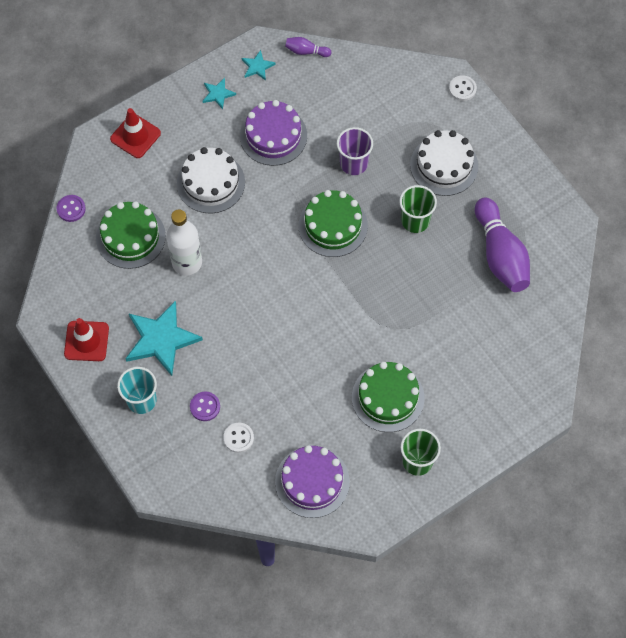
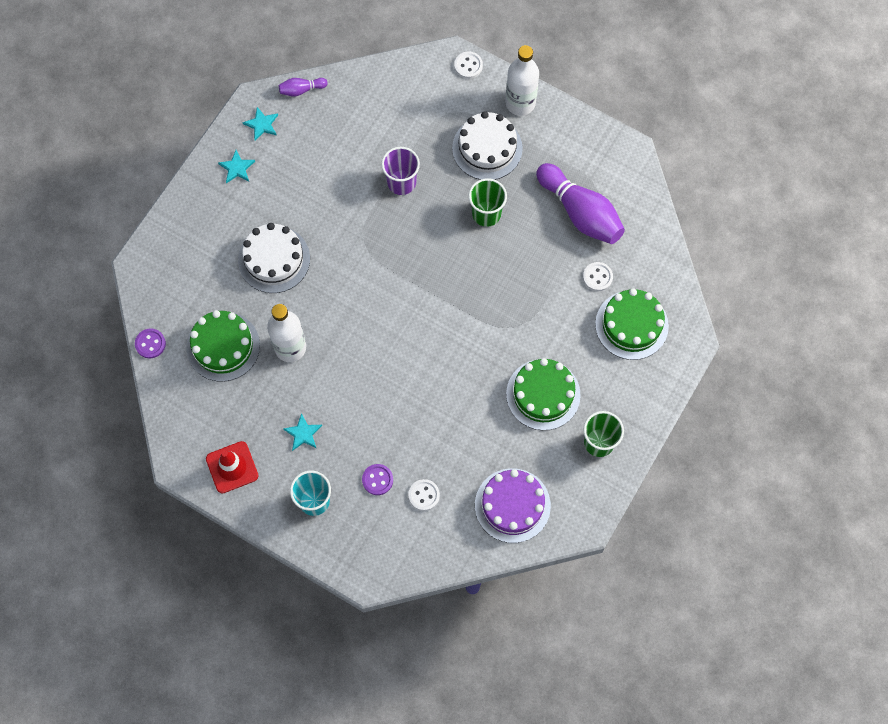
camera: 25 degrees left, 5 degrees up
(135, 136) = (177, 244): red traffic cone -> none
(161, 339) = (303, 433): turquoise star -> turquoise star, size x0.47
(273, 136) = (311, 187): purple cake -> none
(333, 225) = (411, 251): green cake -> green cake (631, 325)
(488, 317) = (597, 277): none -> white button
(493, 139) = (520, 103): none -> white bottle

